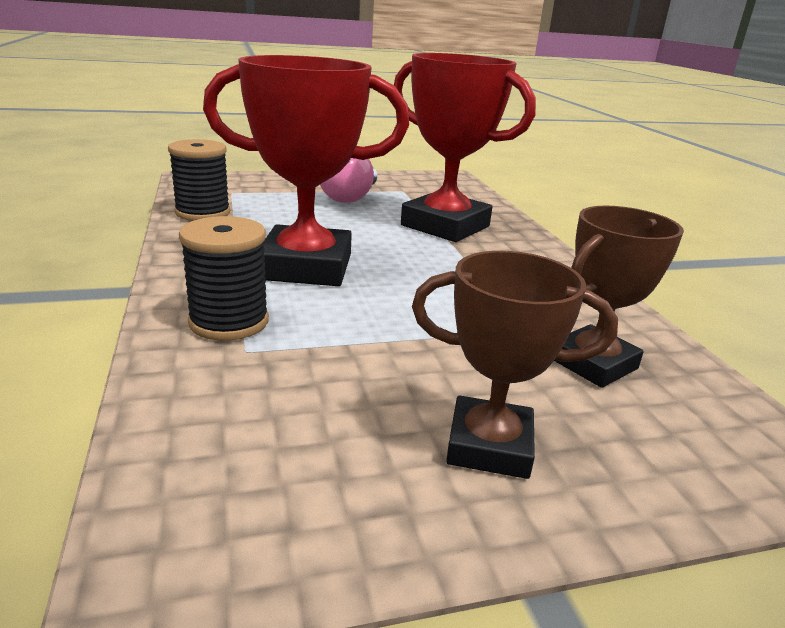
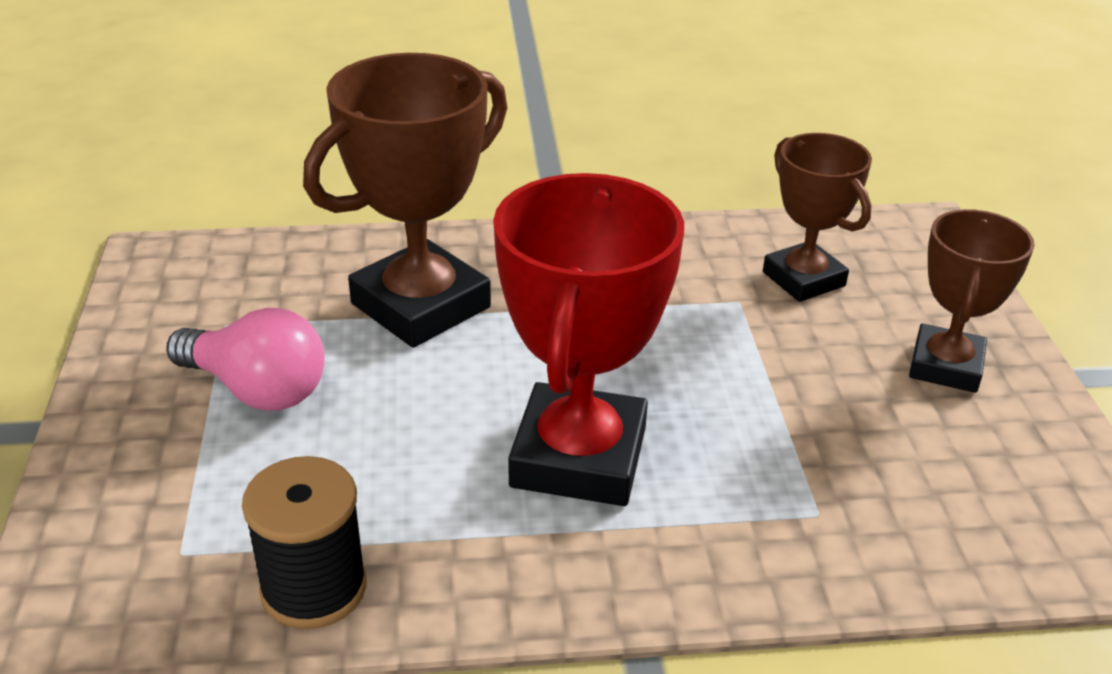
camera: 80 degrees left, 10 degrees up
(229, 322) = (754, 531): black spool -> none
(445, 226) = (420, 305): red trophy -> brown trophy

